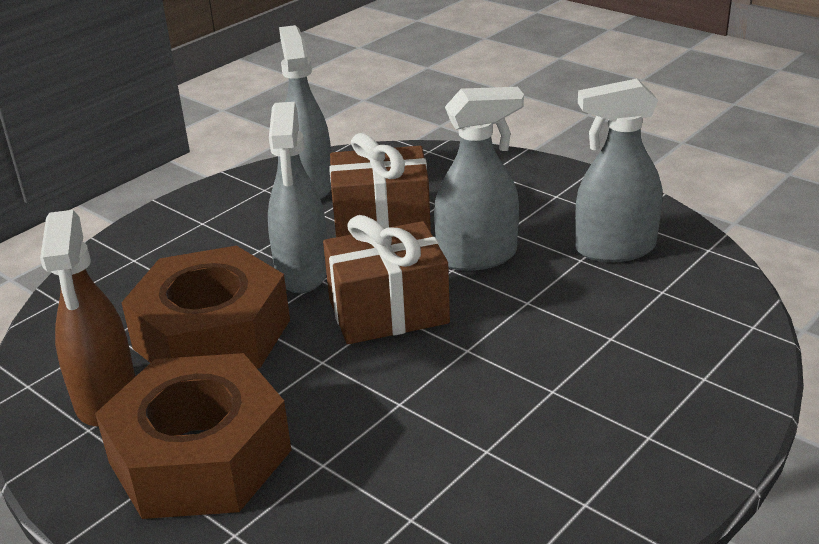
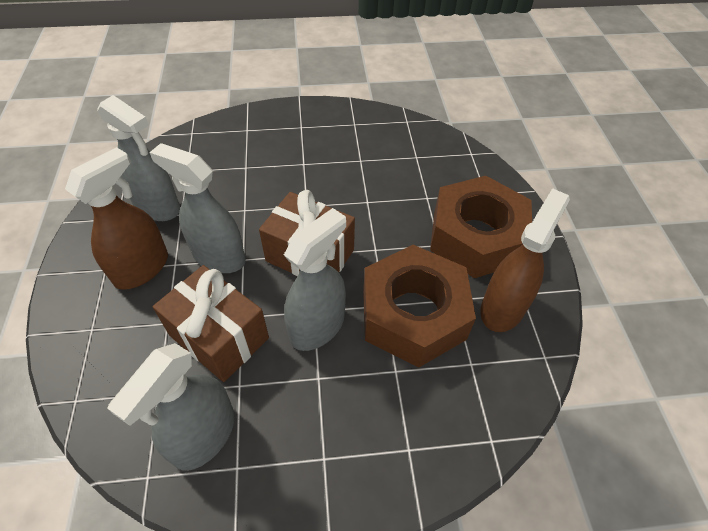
camera: 140 degrees left, 20 degrees up
(527, 212) = (142, 268): none -> brown spray bottle

